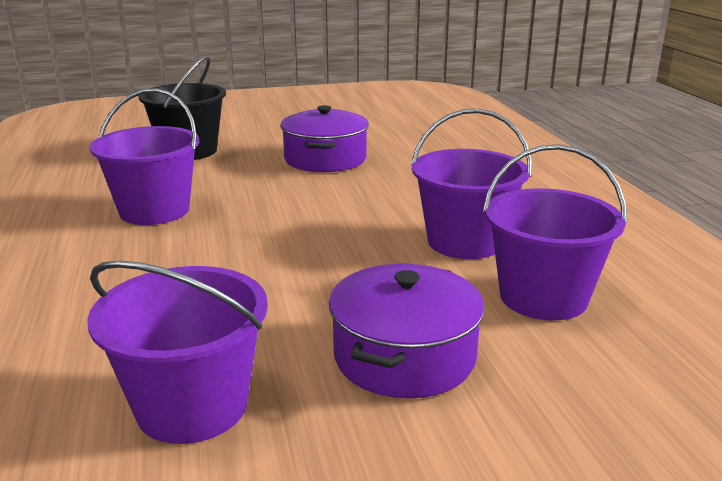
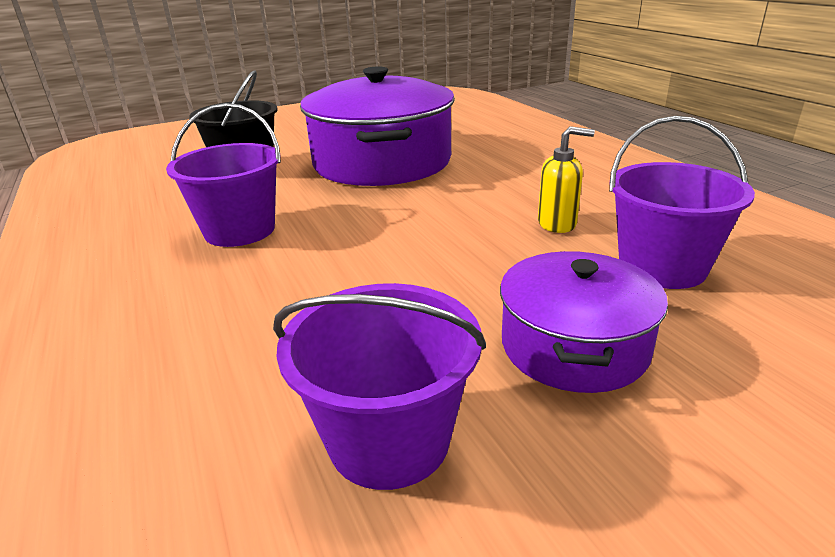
camera: 10 degrees left, 5 degrees up
(325, 159) = (382, 162): purple pot -> purple pot, size x1.77
(465, 242) = (557, 224): purple bucket -> yellow soap dispenser

